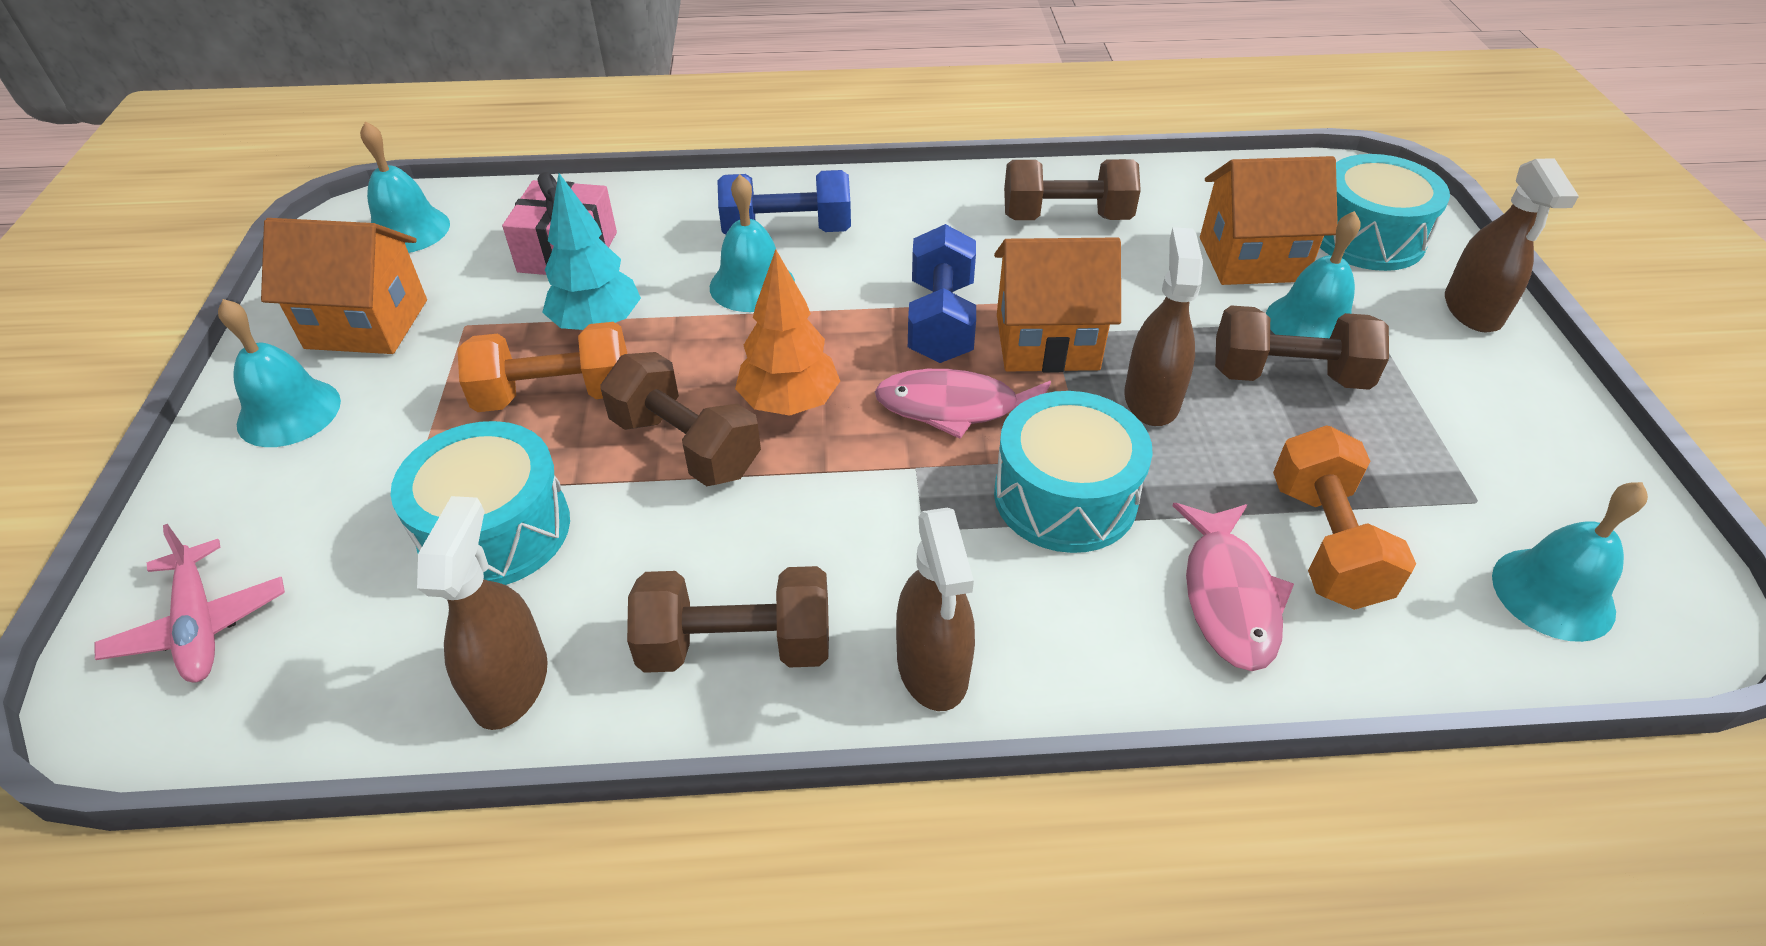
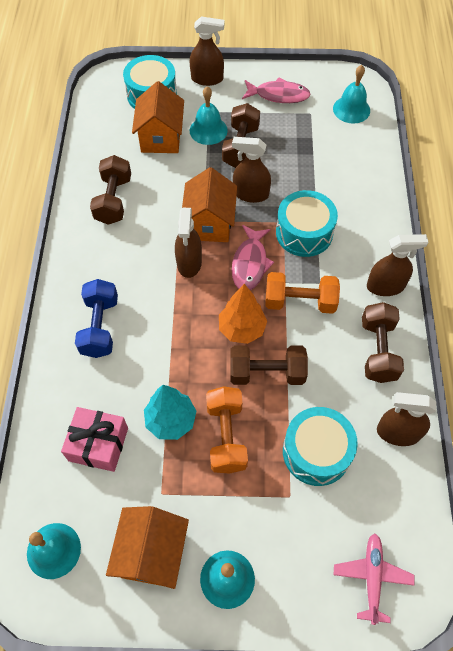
camera: 85 degrees left, 15 degrees up
(200, 625) = (372, 577): pink plane -> pink plane turned 60 degrees counterclockwise
(686, 446) = (267, 373): brown dumbbell -> brown dumbbell turned 45 degrees clockwise
(752, 285) = (147, 344): turquoise bell -> none
(941, 321) = (189, 263): blue dumbbell -> brown spray bottle
(1228, 597) = (353, 193): pink fish -> pink fish (278, 95)
(1325, 543) = (329, 160): orange dumbbell -> orange dumbbell (300, 302)

